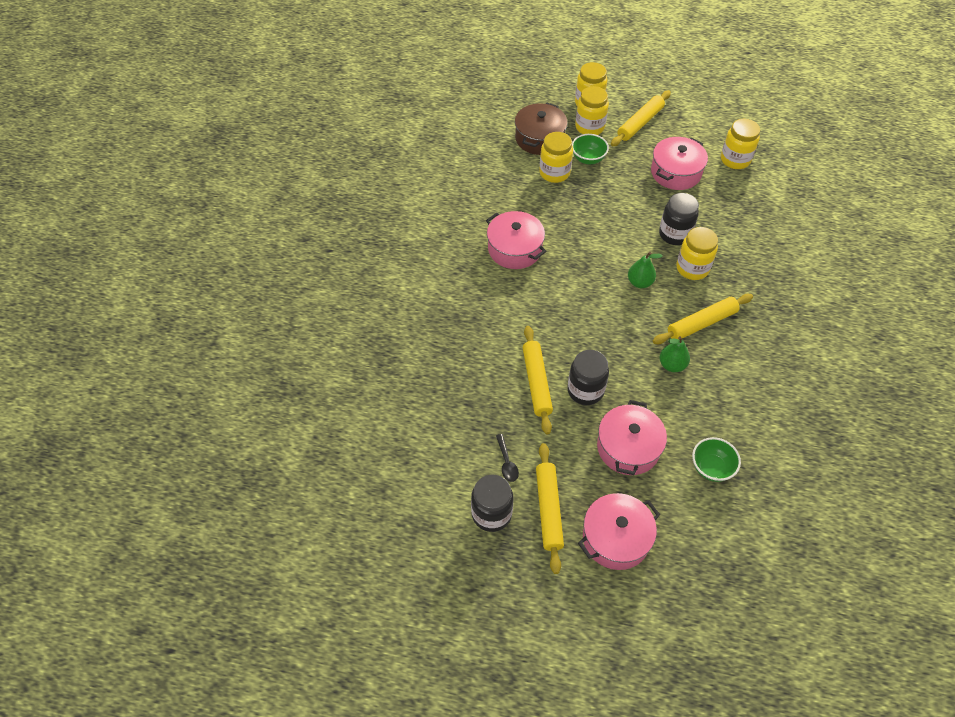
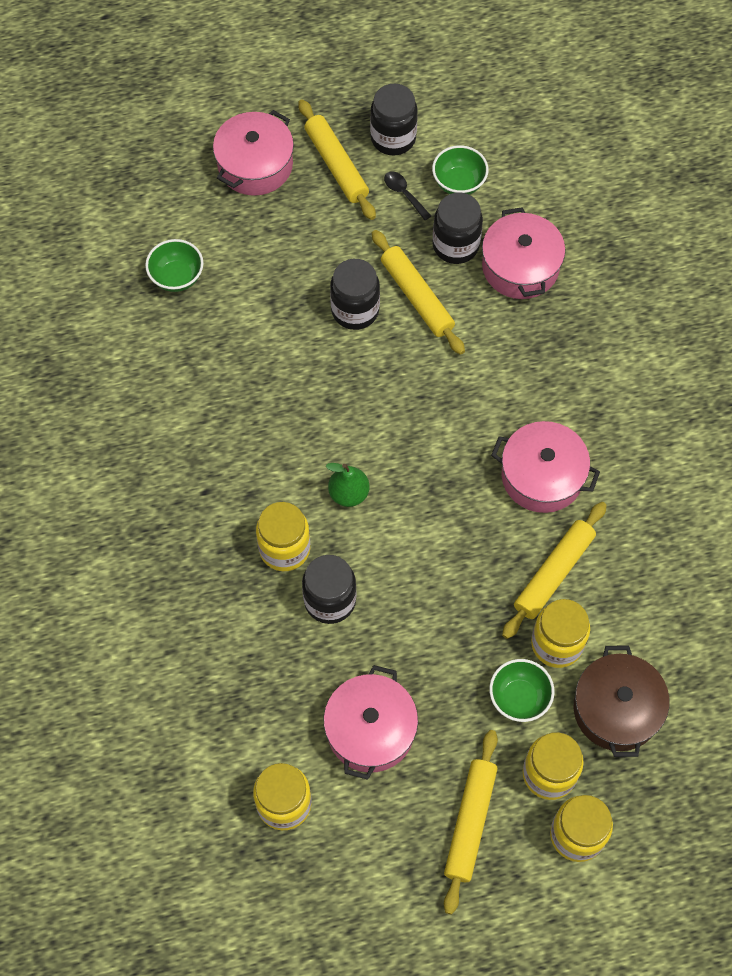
camera: 155 degrees right, 10 degrees up
(460, 454) = (458, 183): none -> green bowl
(489, 407) = (455, 245): none -> black jar
(628, 447) = (278, 263): pink pot -> pink pot (520, 267)
(672, 365) = (263, 386): green pear -> none
(701, 323) = (245, 463): yellow rolling pin -> yellow rolling pin (554, 573)

